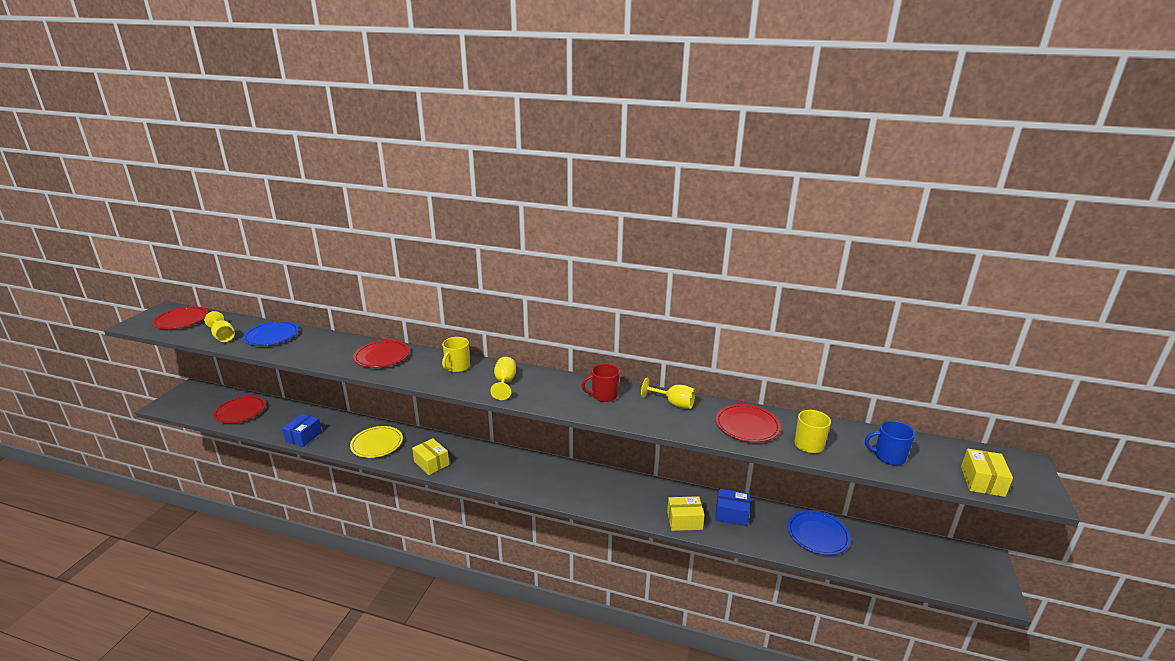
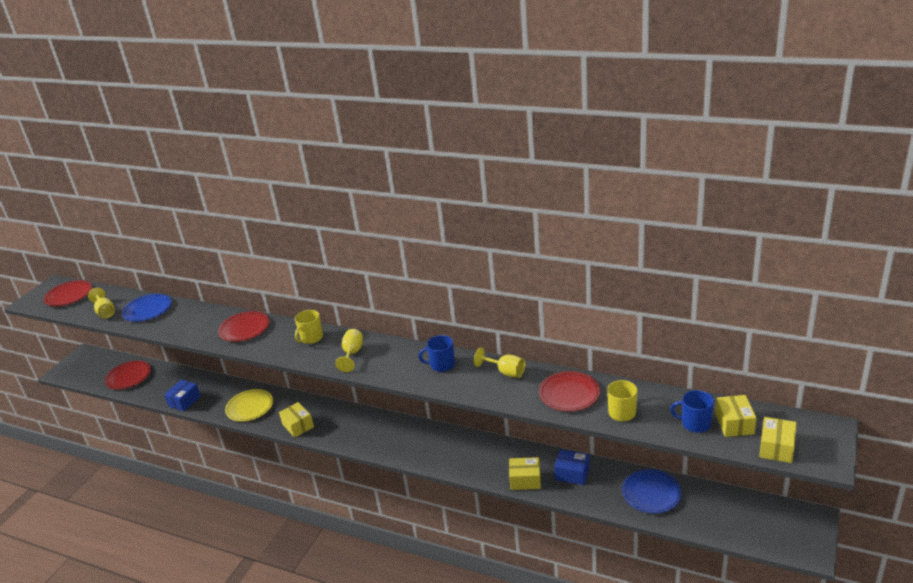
camera: 10 degrees right, 5 degrees up
(603, 395) = (441, 365): red mug -> blue mug
(928, 457) = (734, 423): none -> yellow box

